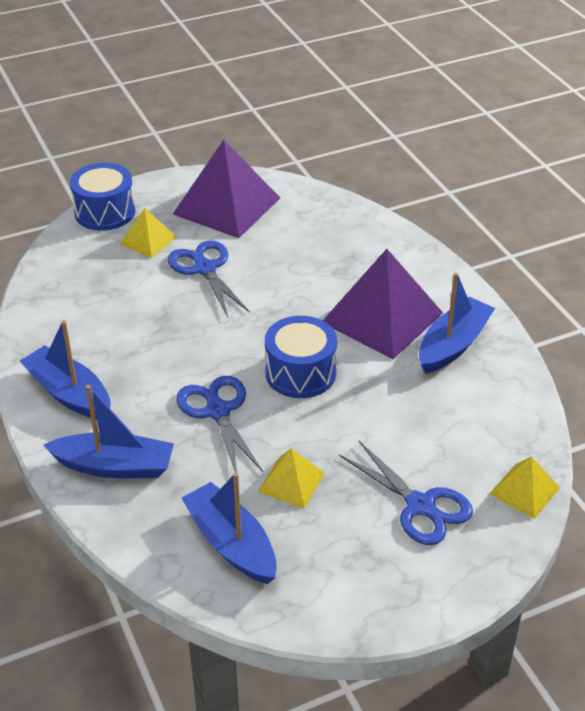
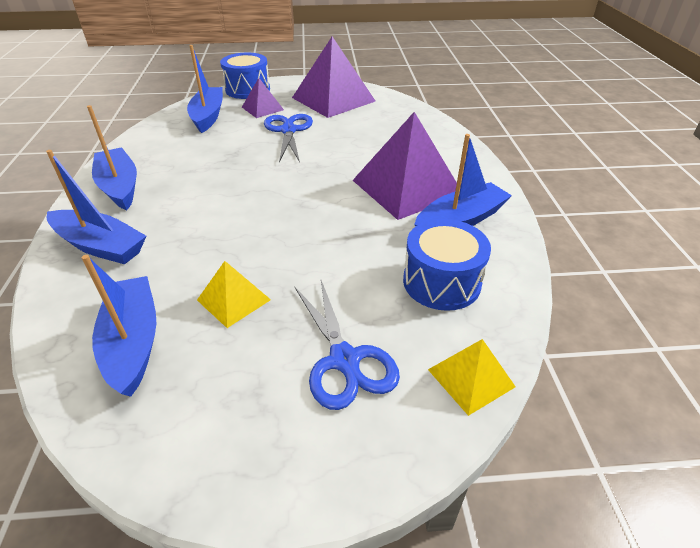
camera: 20 degrees right, 0 degrees up
(88, 268) = (208, 116): none -> blue boat
(148, 240) = (262, 108): yellow pyramid -> purple pyramid
(218, 411) = (218, 225): blue scissors -> none
(300, 373) = (309, 212): blue drum -> blue drum (441, 282)

